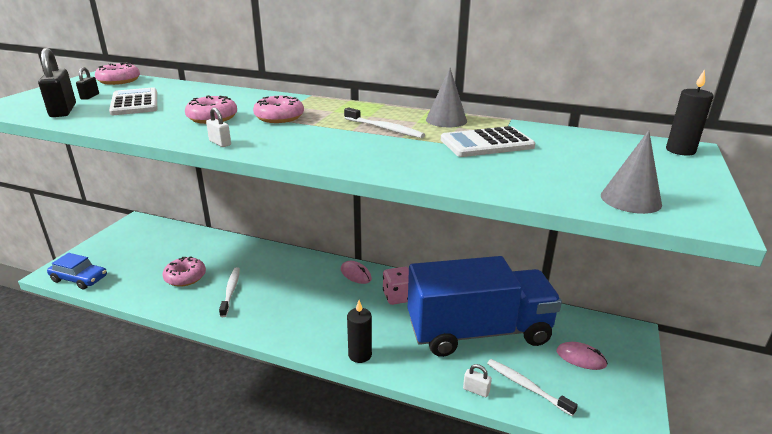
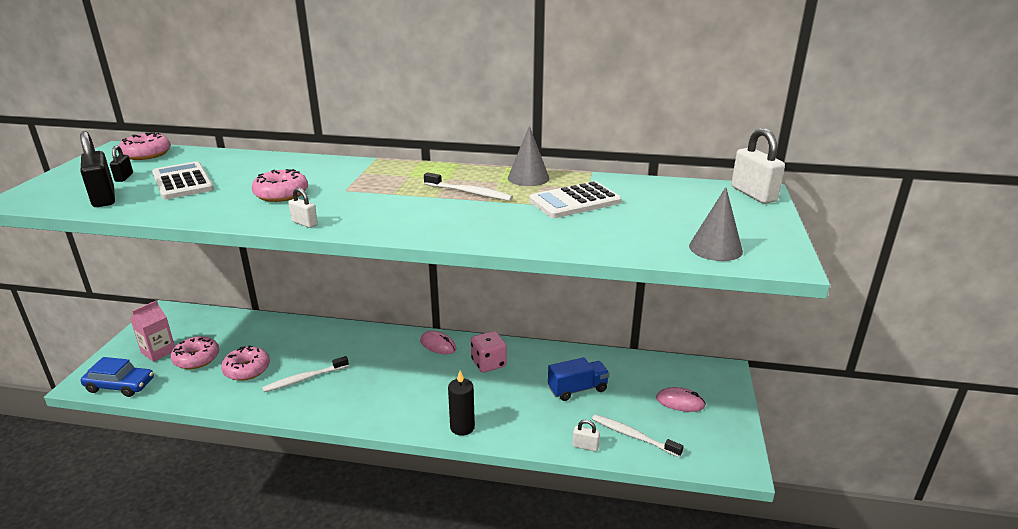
camera: 10 degrees left, 0 degrees up
(119, 253) = (158, 351): none -> pink carton
(231, 291) = (304, 379): white toothbrush -> white toothbrush turned 105 degrees counterclockwise
(279, 117) = (354, 188): pink donut -> pink donut (196, 358)
(478, 332) = (577, 389): blue truck -> blue truck, size x0.41
(680, 150) = (753, 194): black candle -> white padlock

